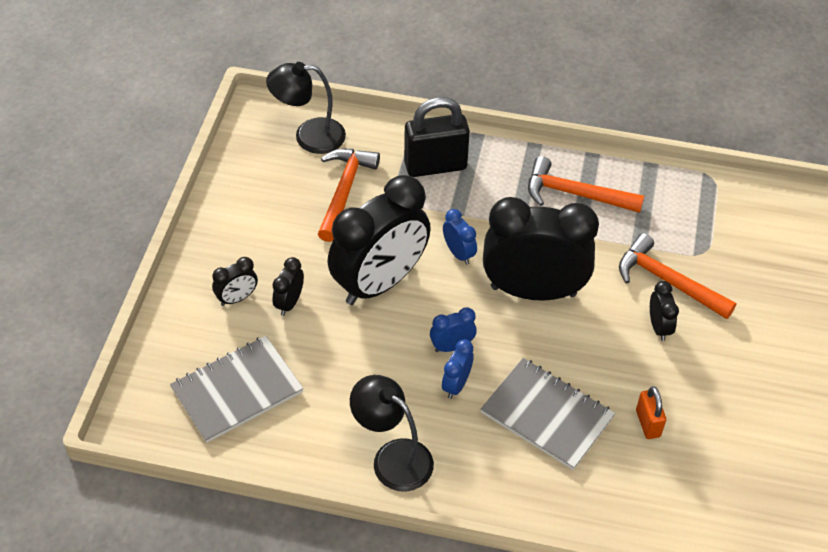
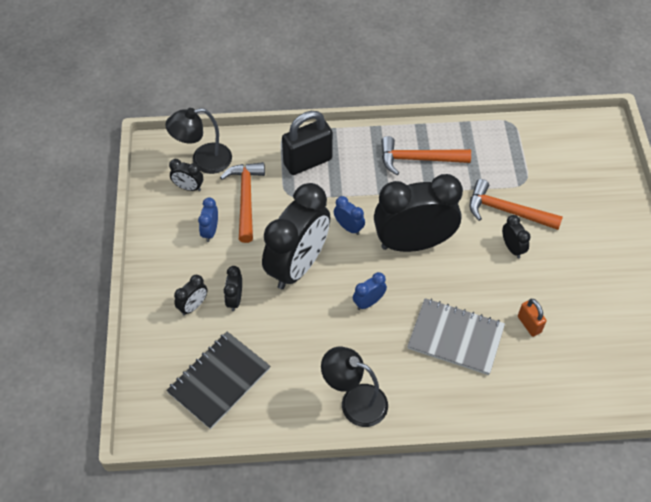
camera: 15 degrees left, 5 degrees up
(237, 391) = (219, 381): grey notebook -> black notebook
(280, 162) = (188, 187): none -> black clock
(456, 385) = (382, 331): blue clock -> blue clock (210, 231)

